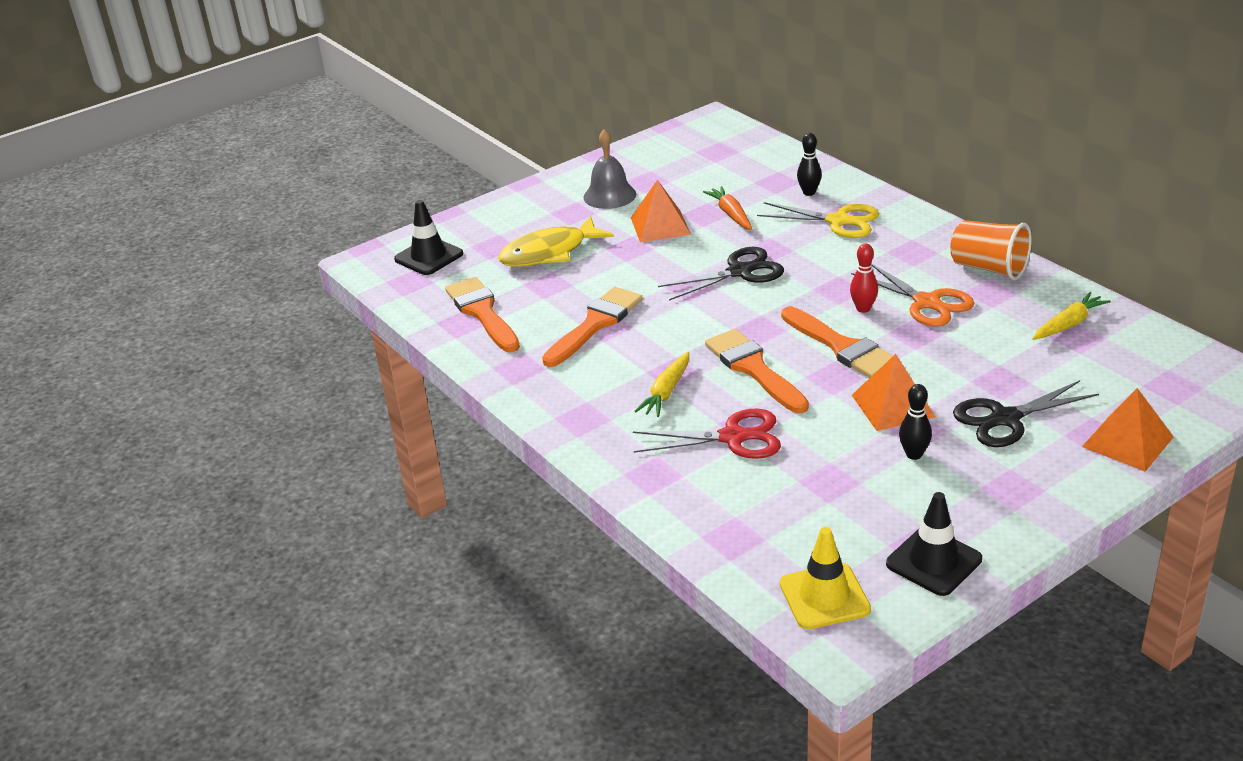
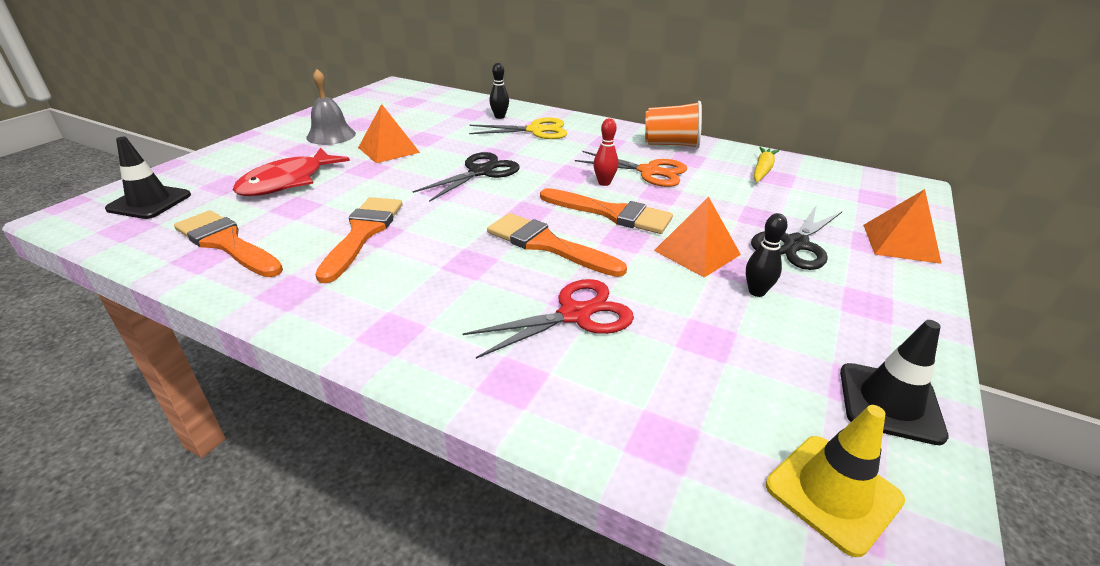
camera: 30 degrees left, 0 degrees up
(549, 252) = (288, 181): yellow fish -> red fish
(666, 392) = (474, 283): yellow carrot -> none
(730, 214) = (446, 136): orange carrot -> none

